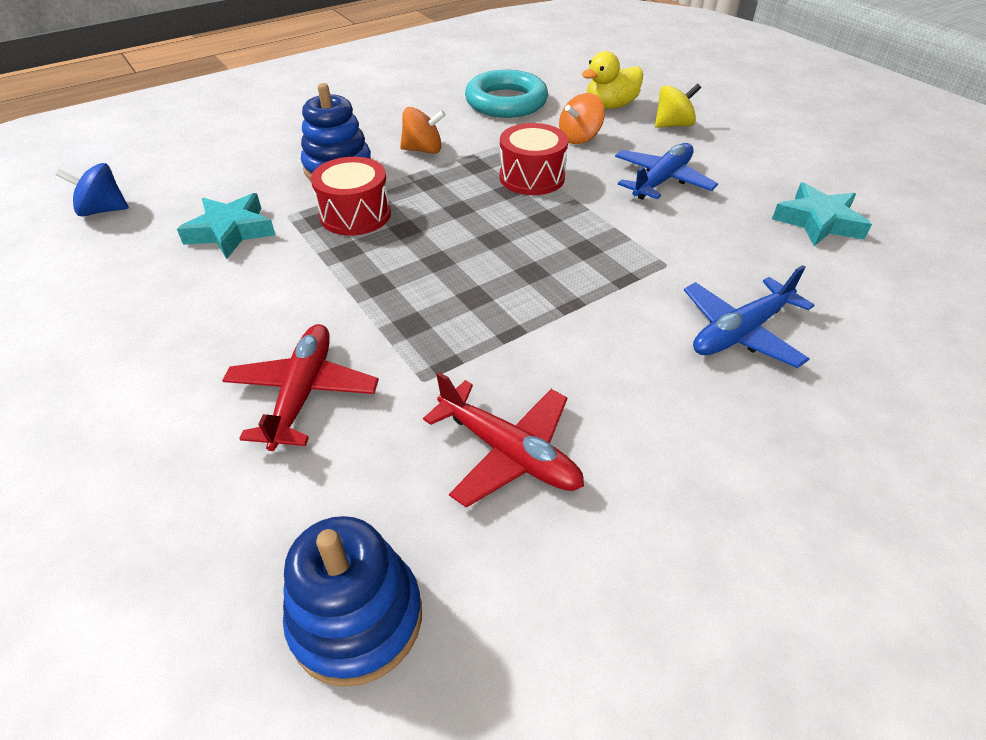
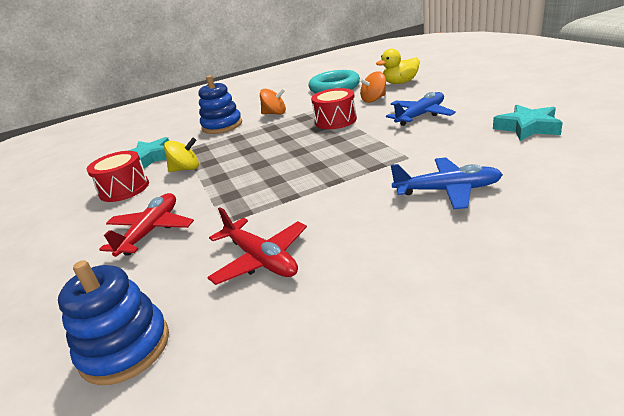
camera: 15 degrees right, 15 degrees down
(103, 210) = (89, 153): blue spinning top -> none
(355, 215) = (221, 146): red drum -> red drum (124, 189)
(673, 125) = (439, 88): yellow spinning top -> yellow spinning top (186, 169)
(740, 332) = (447, 190): blue plane -> blue plane turned 150 degrees counterclockwise

